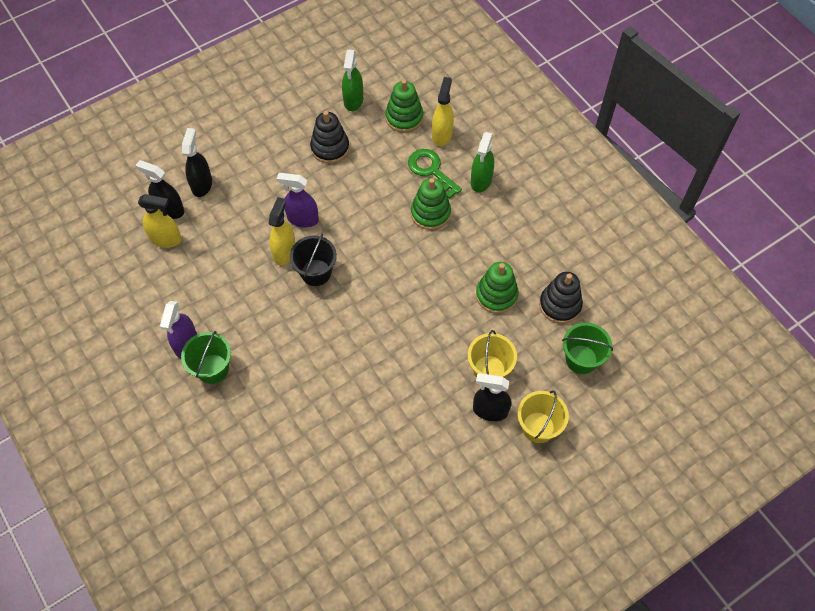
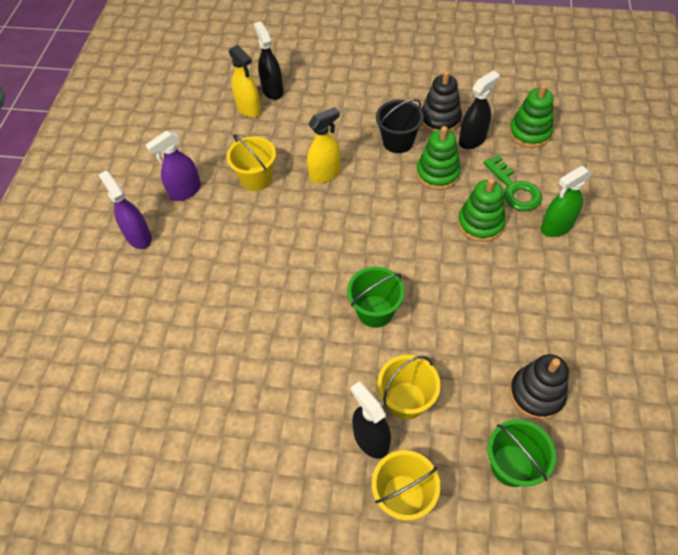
camera: 45 degrees right, 5 degrees down
(202, 184) = (313, 87): black spray bottle -> black spray bottle (472, 140)
(212, 369) = (183, 223): green bucket -> green bucket (375, 311)
(234, 293) = (256, 179): none -> yellow bucket
(302, 219) = (364, 158): purple spray bottle -> purple spray bottle (139, 237)
(316, 272) = (334, 206): black bucket -> black bucket (398, 142)
(353, 100) = (495, 95): green spray bottle -> none
(431, 170) = (514, 189): green key -> green key turned 150 degrees clockwise
(442, 134) = (553, 166): yellow spray bottle -> none
(496, 295) = (478, 337): green stacking toy -> green stacking toy (437, 173)

